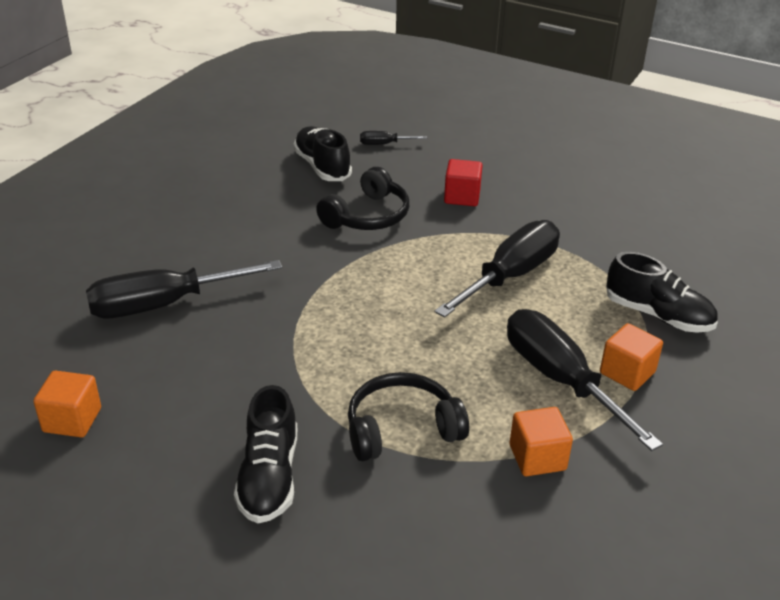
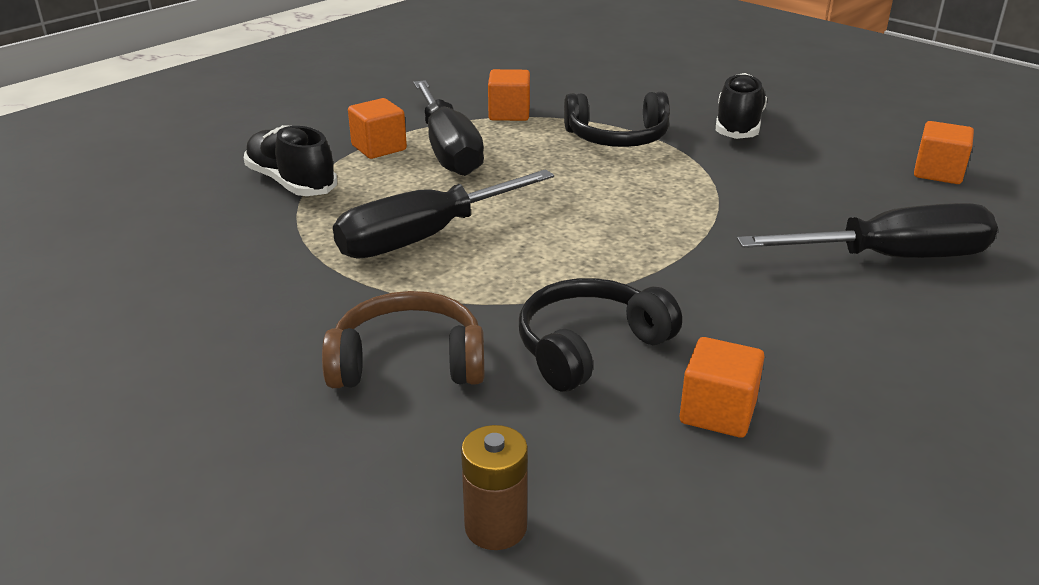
camera: 165 degrees left, 5 degrees down
(294, 193) = (718, 412): none -> orange cube
(322, 167) = (656, 474): black shoe -> none
(384, 144) = (495, 527): black screwdriver -> brown battery
(462, 197) = (408, 361): red cube -> brown headphones

